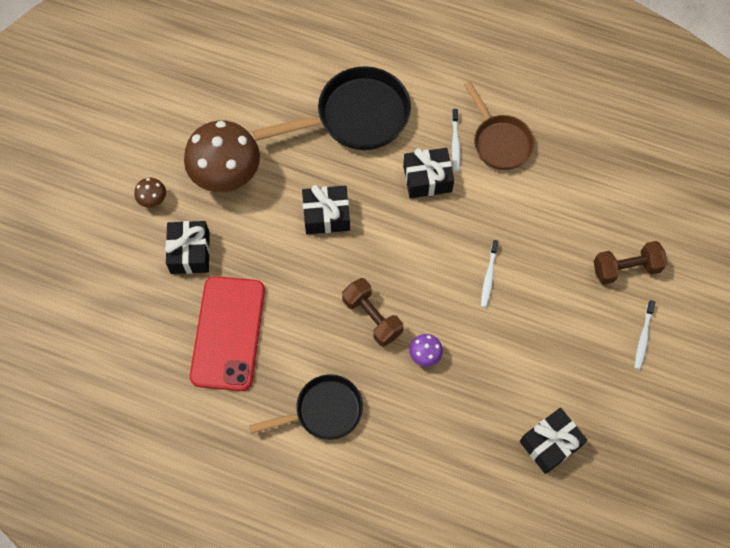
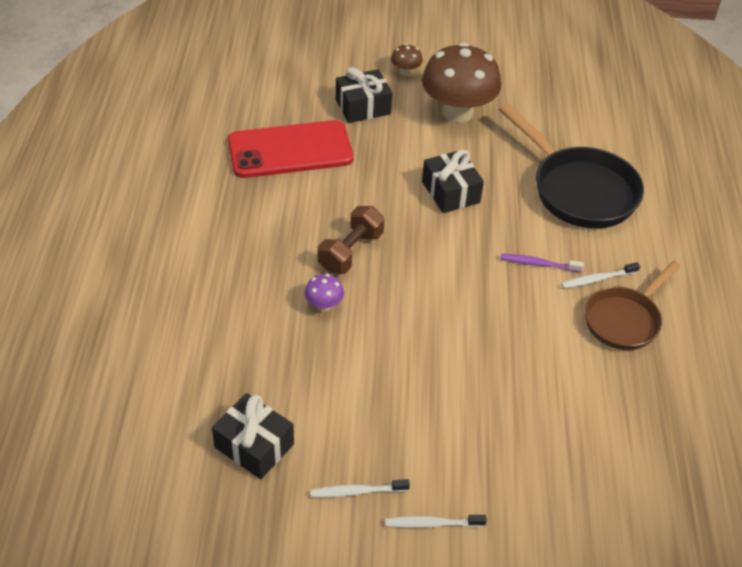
camera: 70 degrees right, 20 degrees down
(323, 411) = (231, 236): black pan -> none
(427, 179) = (538, 264): black gift -> purple toothbrush
(489, 276) = (444, 344): white toothbrush -> white toothbrush (357, 491)
(626, 268) = (521, 485): brown dumbbell -> none

